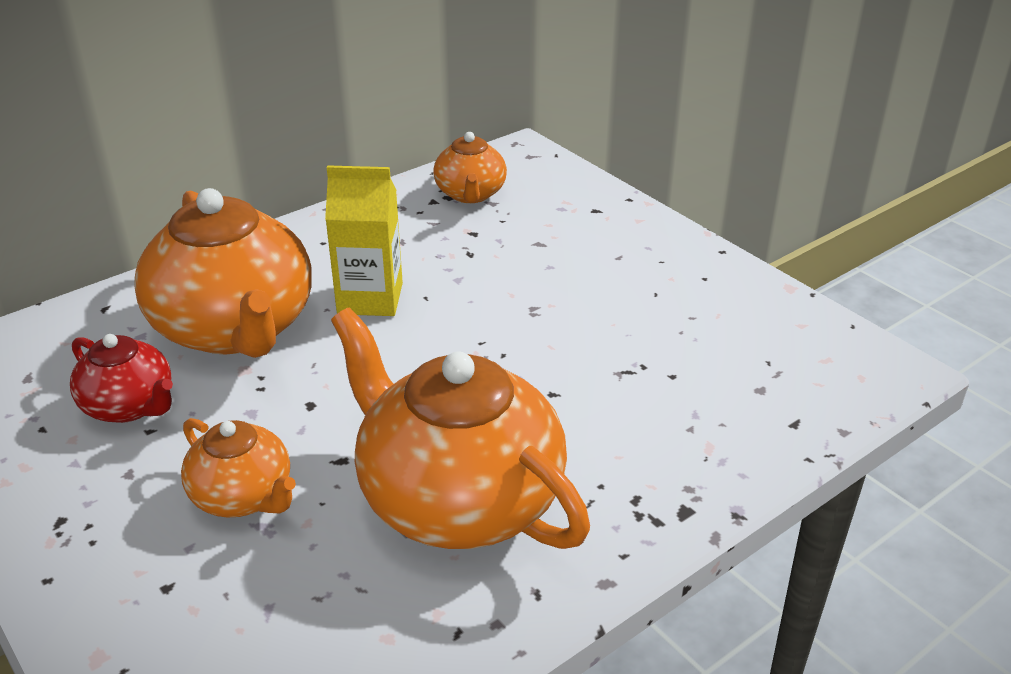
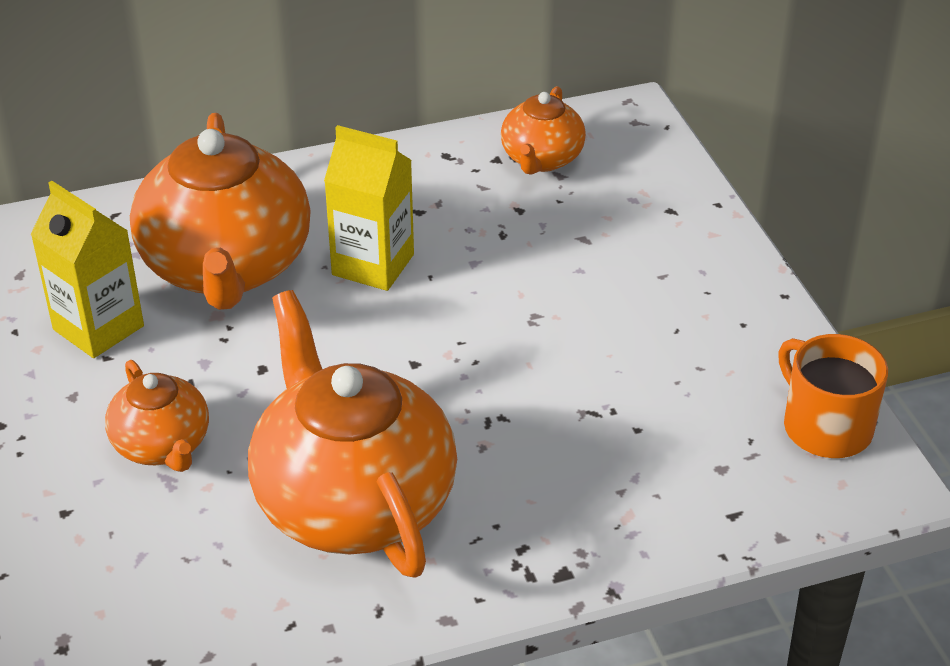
camera: 20 degrees right, 5 degrees up
(130, 406) = (98, 328): red teapot -> yellow carton
(819, 338) = (825, 427): none -> orange mug

